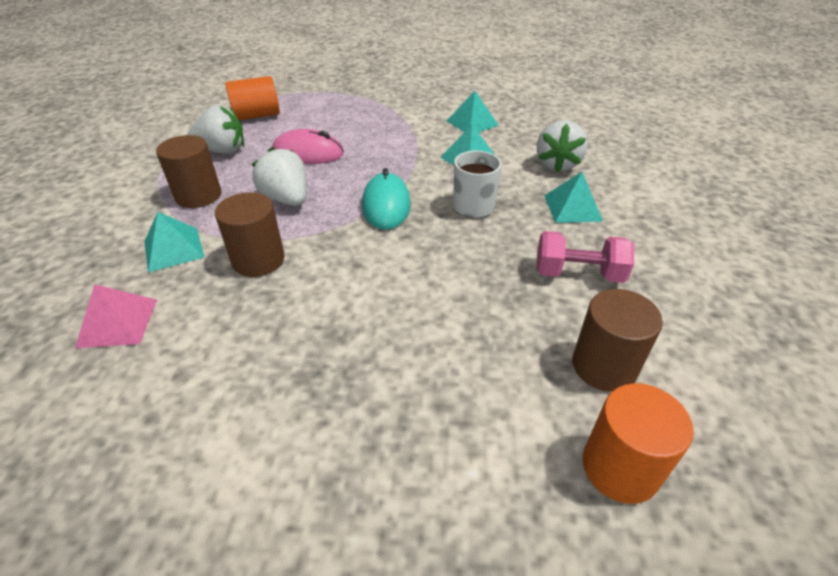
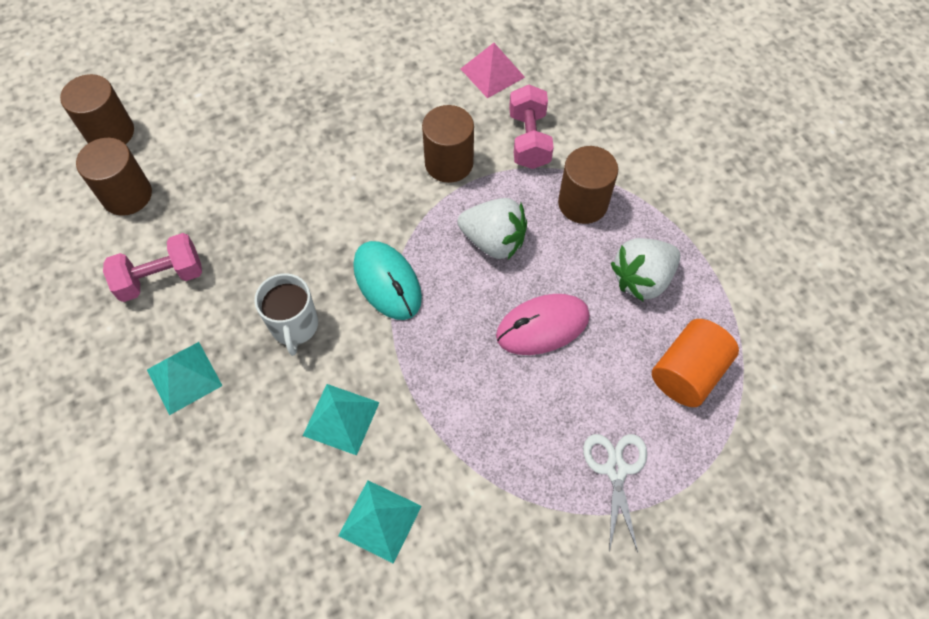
camera: 150 degrees right, 20 degrees up
(173, 249) = (529, 140): turquoise pyramid -> pink dumbbell
(336, 103) = (616, 470): none -> white scissors
(557, 164) = (222, 465): white strawberry -> none
(620, 467) = (110, 133): orange cylinder -> brown cylinder

